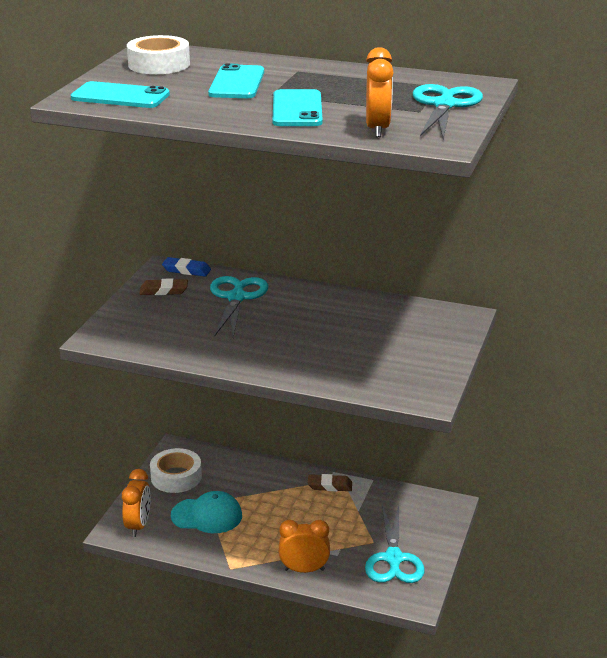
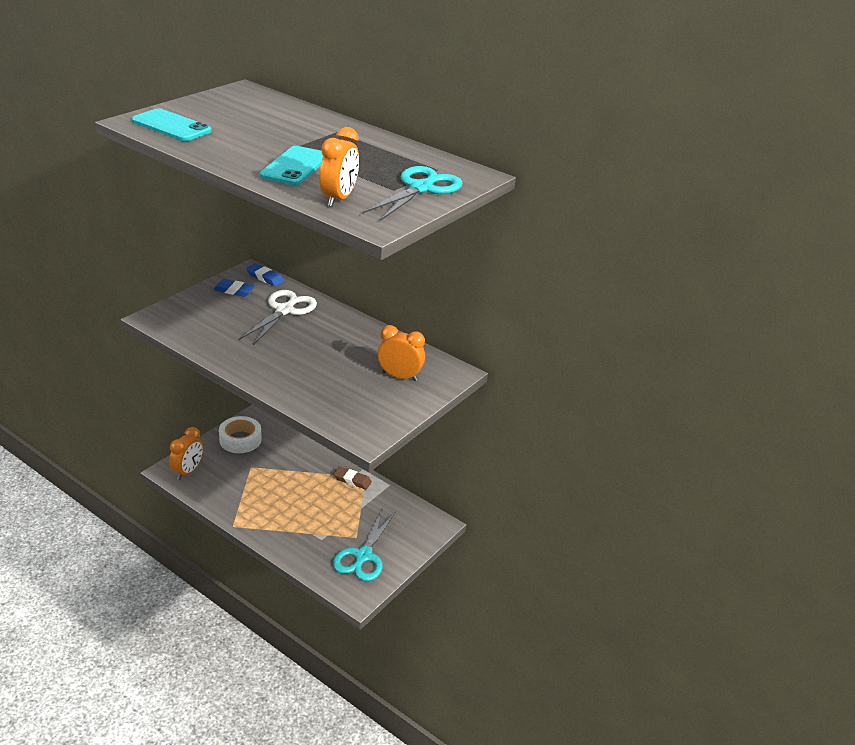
camera: 15 degrees right, 5 degrees up
(159, 64) = (234, 104): white tape -> none
(164, 290) = (234, 290): brown eraser -> blue eraser
(207, 515) = (243, 478): turquoise cap -> none
(236, 297) = (284, 310): turquoise scissors -> white scissors
(237, 83) = (275, 132): turquoise phone -> none
(304, 570) = (288, 544): orange clock -> orange clock (399, 376)

